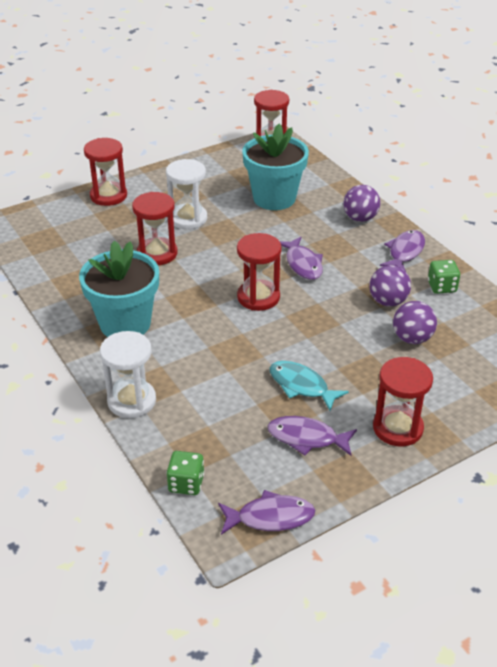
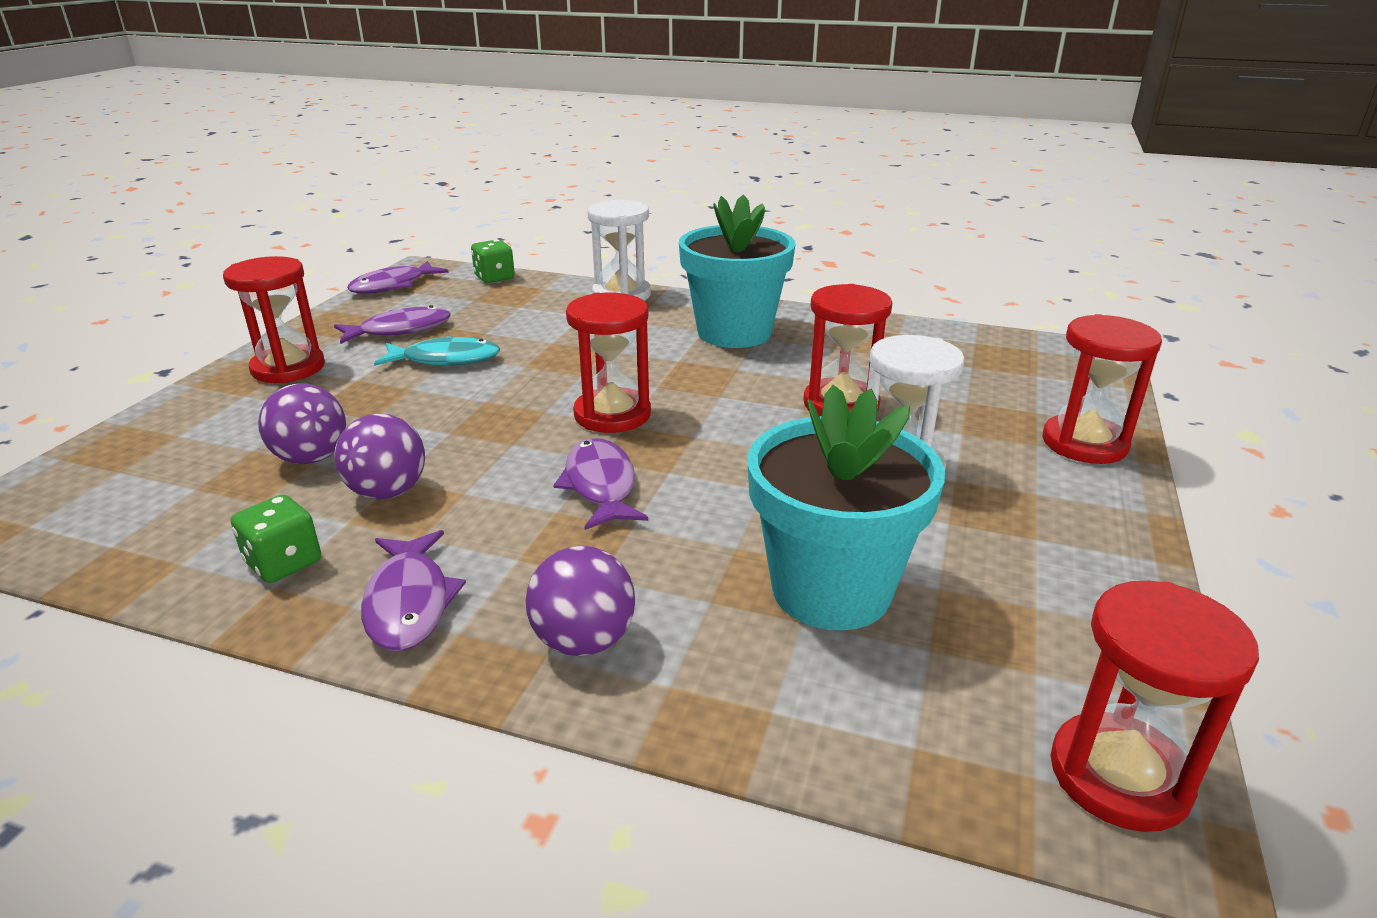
camera: 140 degrees right, 10 degrees down
(303, 264) = (601, 486): purple fish -> purple fish turned 45 degrees clockwise

